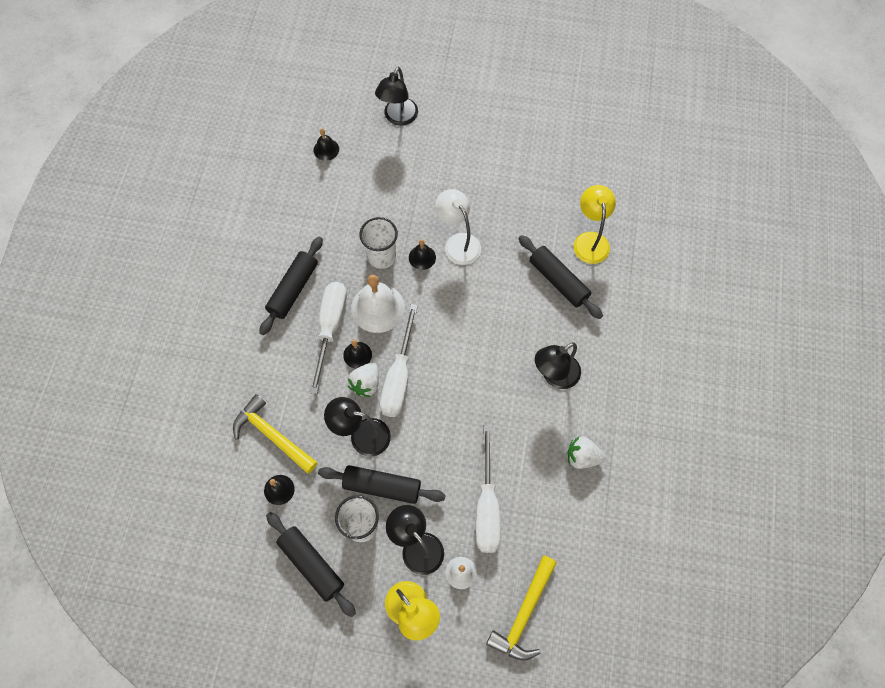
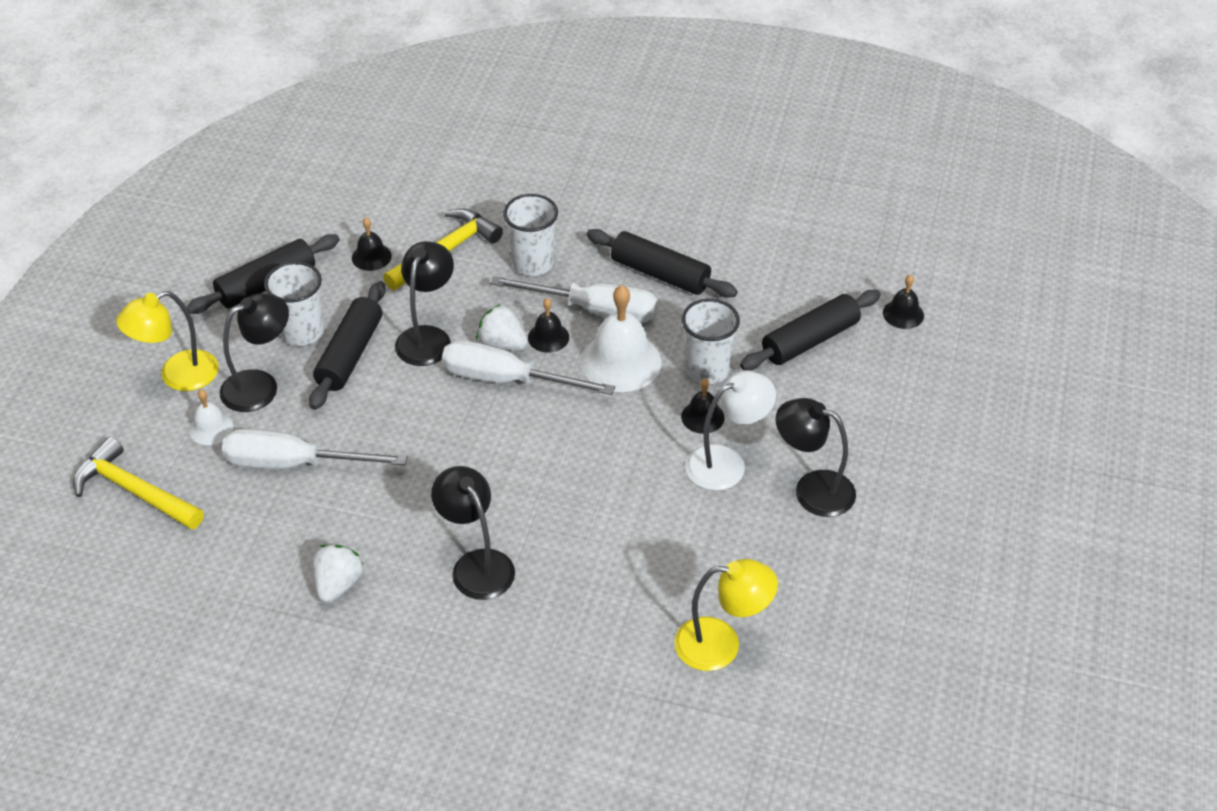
camera: 95 degrees right, 20 degrees down
(284, 373) = (533, 263): none -> white cup
(398, 118) = (970, 402): black lamp -> black lamp (812, 489)
(558, 281) = (646, 589): black rolling pin -> black rolling pin (810, 340)

